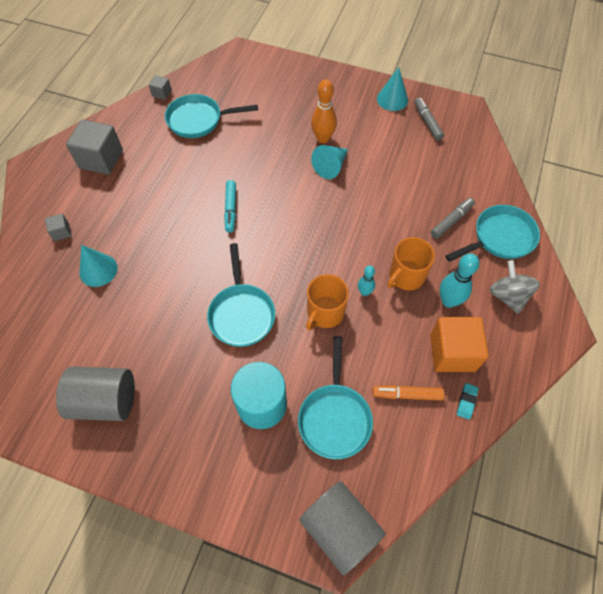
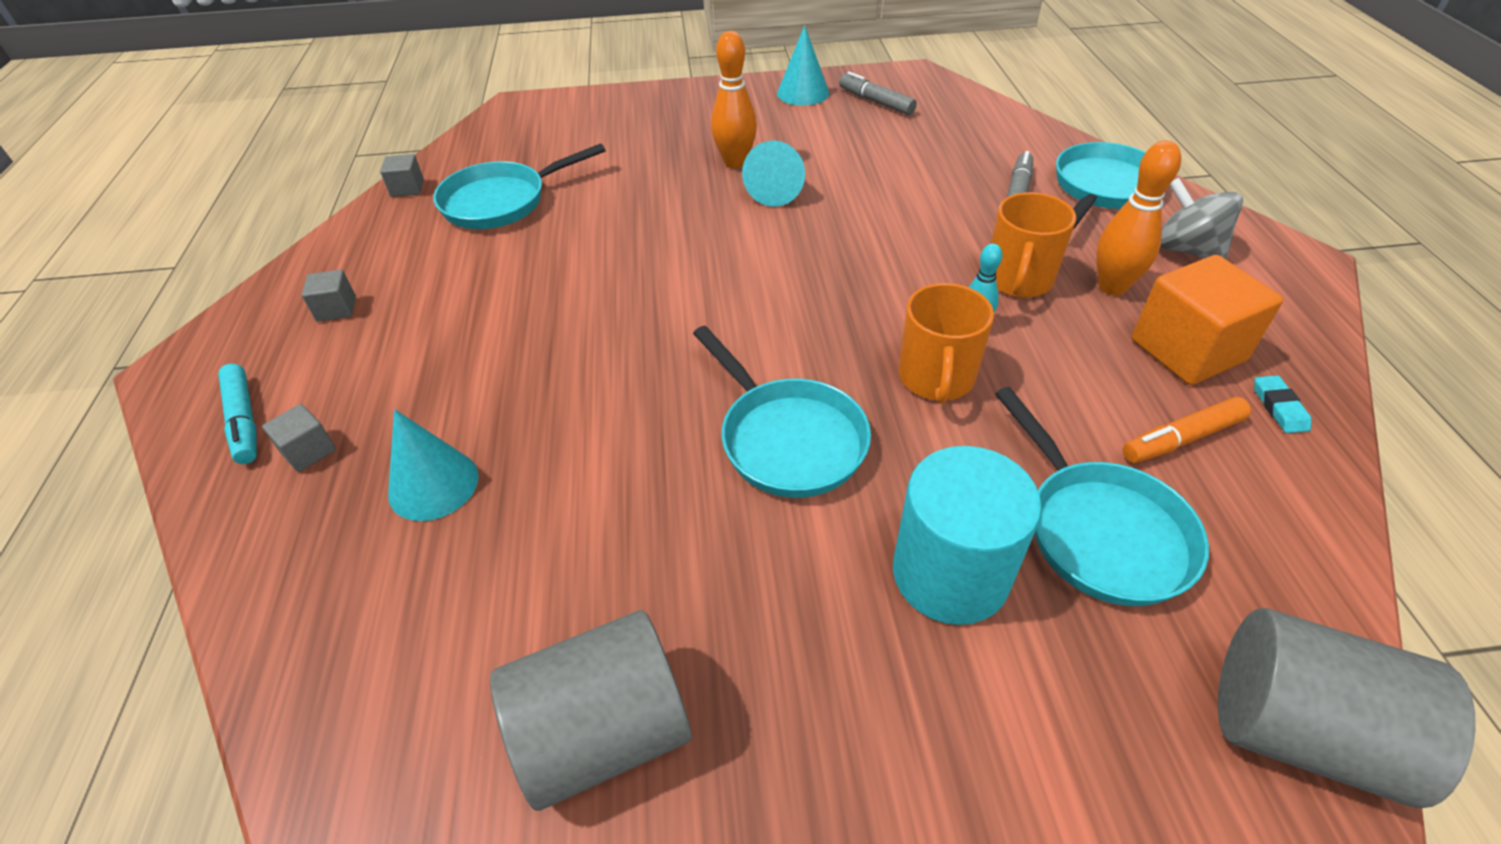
camera: 25 degrees left, 15 degrees down
(101, 159) = (336, 309): grey cube -> grey cube, size x0.47
(231, 209) = (647, 296): turquoise marker -> turquoise marker (244, 420)
(448, 301) = (1112, 287): turquoise bowling pin -> orange bowling pin

